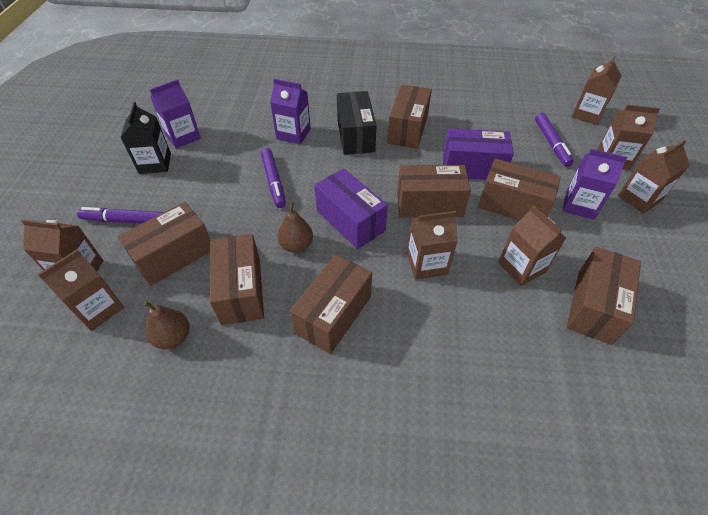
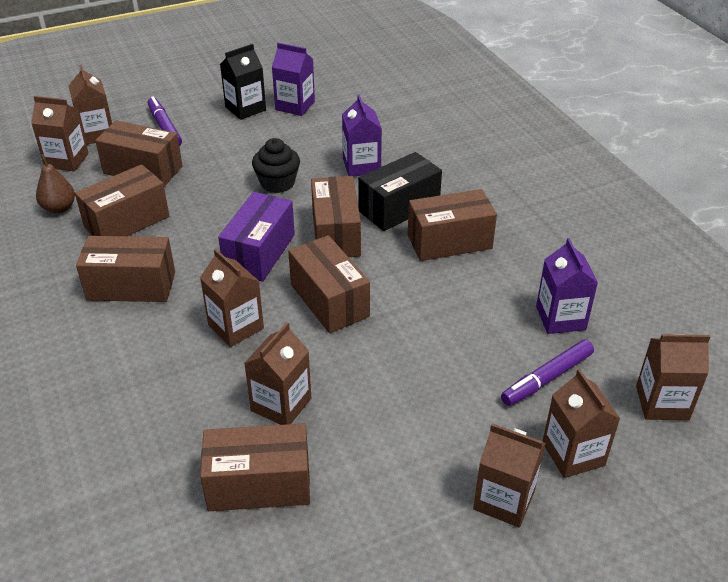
camera: 60 degrees right, 10 degrees down
(274, 181) = (277, 183): purple marker -> black cupcake
(297, 245) = (201, 231): brown pear -> none
(472, 168) = (425, 317): purple box -> none
(512, 205) = (383, 370): brown box -> brown box (336, 234)
(579, 205) = (435, 435): purple carton -> purple carton (560, 318)

